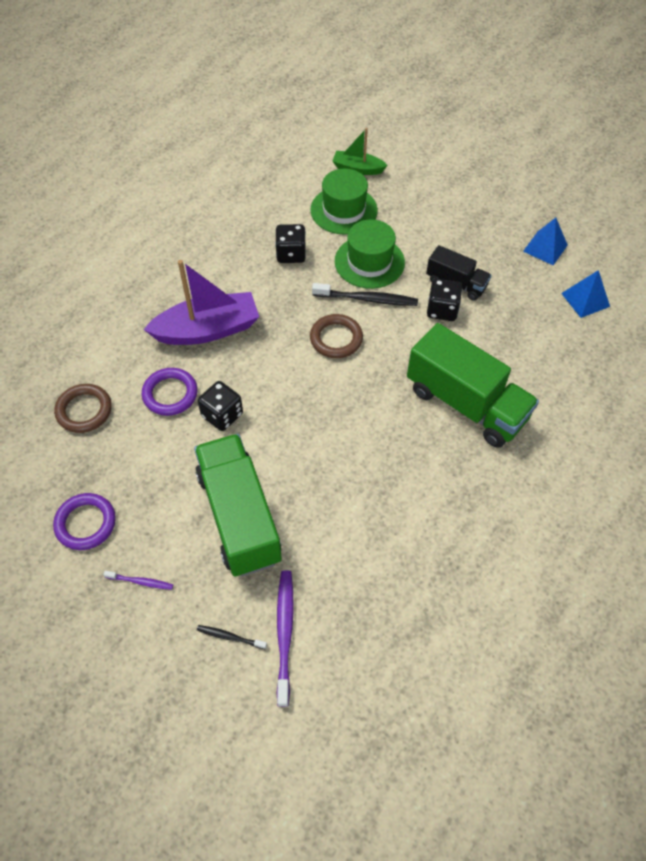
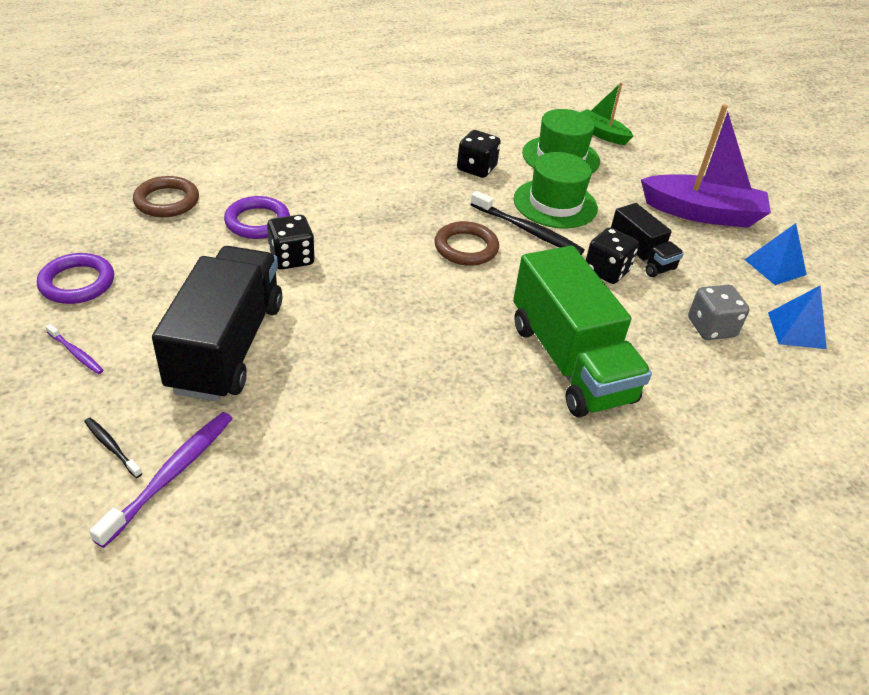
camera: 25 degrees right, 15 degrees down
(207, 330) = (340, 190): purple boat -> purple boat (702, 213)
(239, 516) = (227, 346): green truck -> black truck
(534, 326) = (711, 328): none -> grey dice

